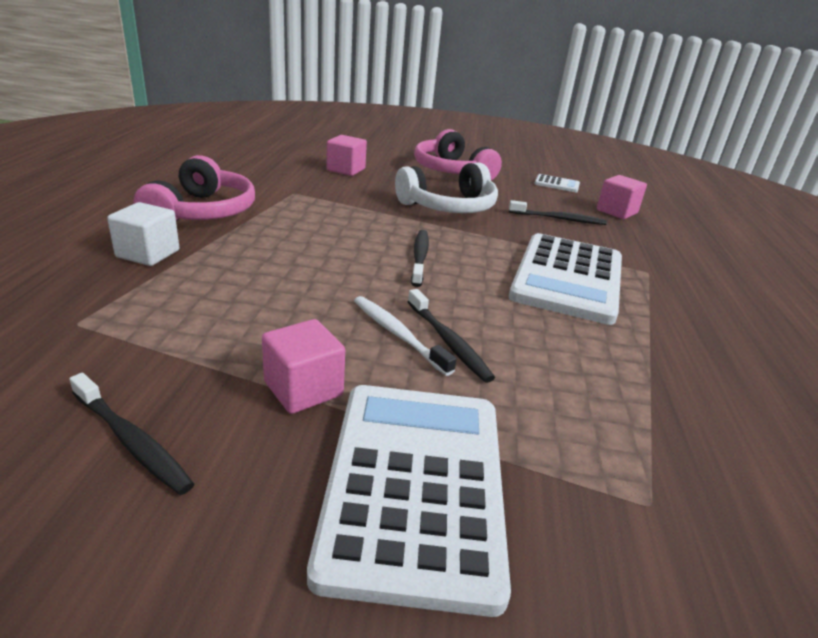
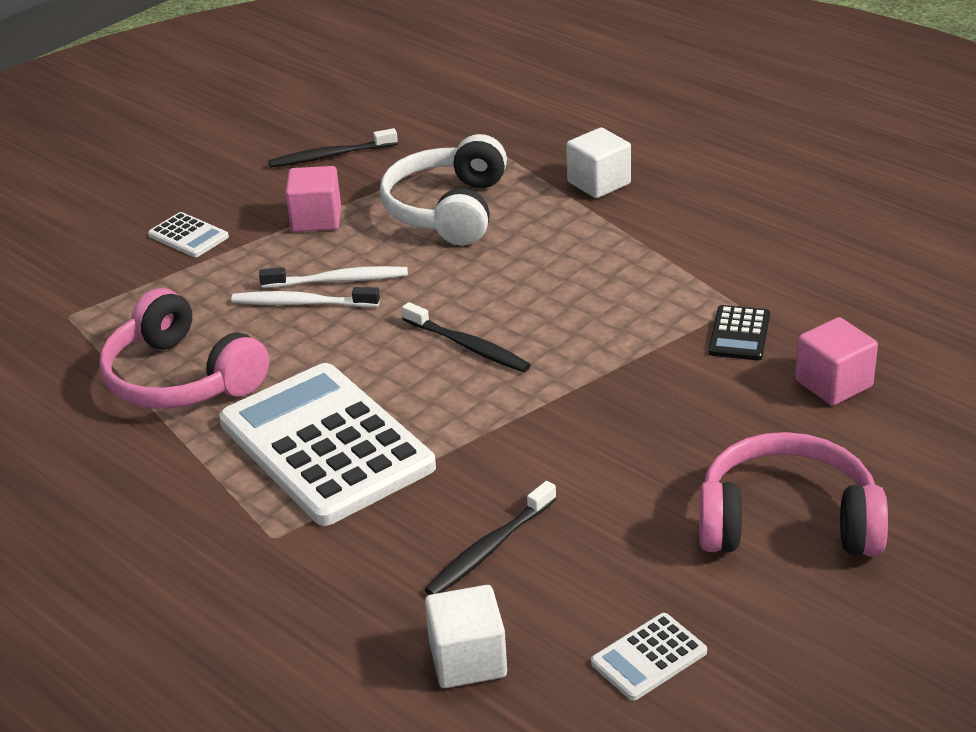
camera: 130 degrees right, 5 degrees up
(202, 212) = (697, 225): pink headphones -> pink headphones (181, 378)
(323, 190) = (739, 334): none -> black calculator
(415, 485) = (188, 236): white calculator -> white calculator, size x0.42
(448, 342) = (302, 303): black toothbrush -> white toothbrush
(449, 207) = (609, 439): white headphones -> white headphones (447, 210)
(616, 211) = (468, 660): pink cube -> white cube

